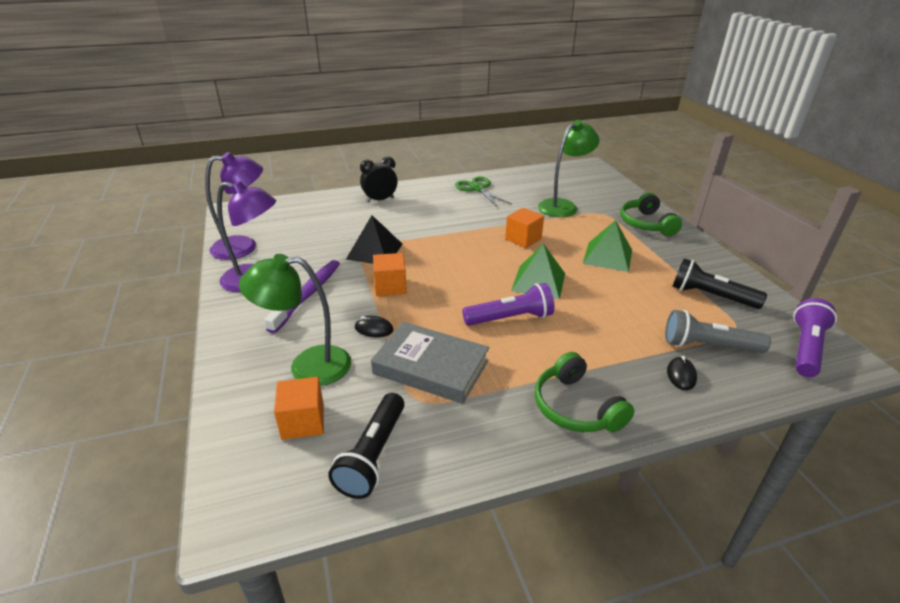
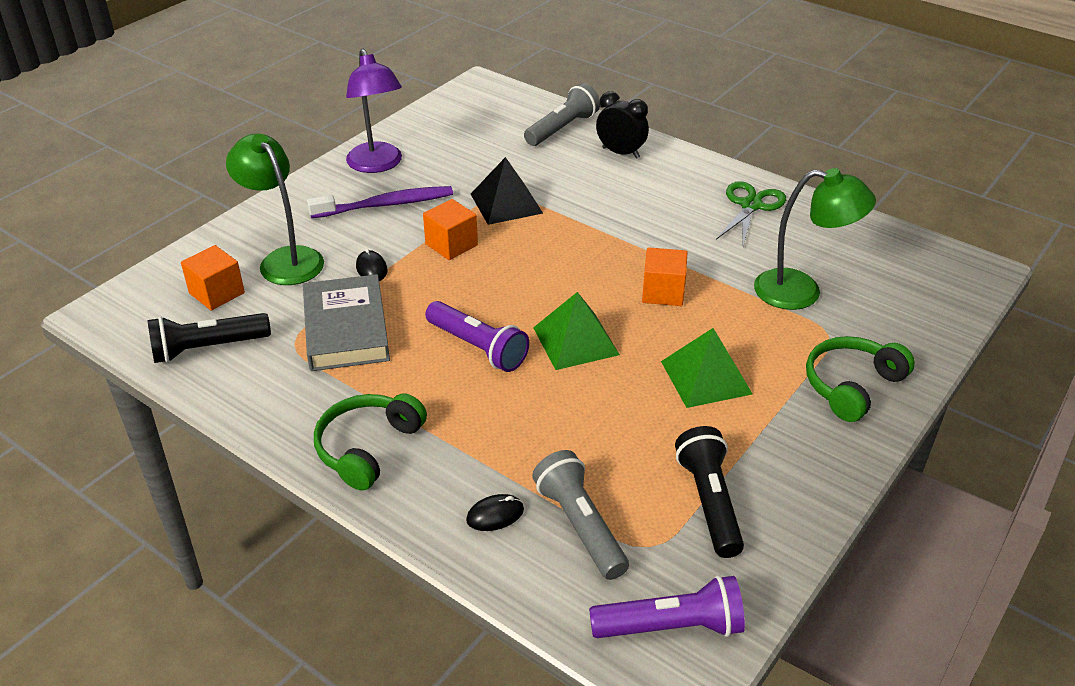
camera: 55 degrees right, 5 degrees up
(244, 247) = (424, 128): purple lamp -> none
(328, 205) = (562, 129): none -> grey flashlight

